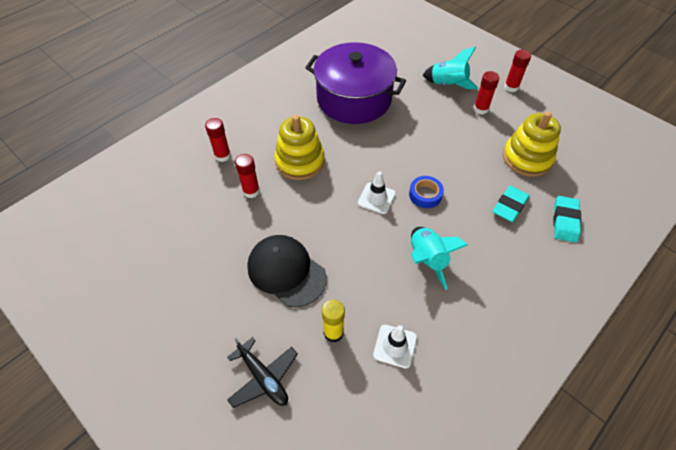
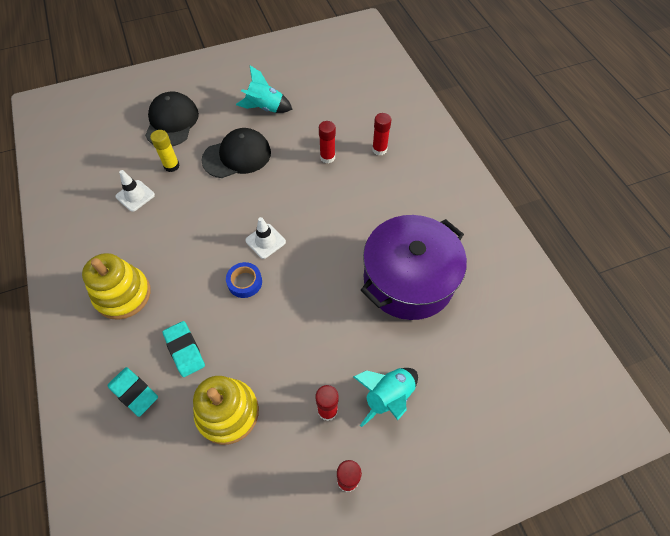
camera: 115 degrees right, 5 degrees up
(263, 377) = (172, 122): black plane -> black cap
(300, 161) = (342, 200): yellow stacking toy -> yellow stacking toy (123, 294)
(427, 260) = (182, 249): turquoise rocket -> turquoise rocket (265, 108)

